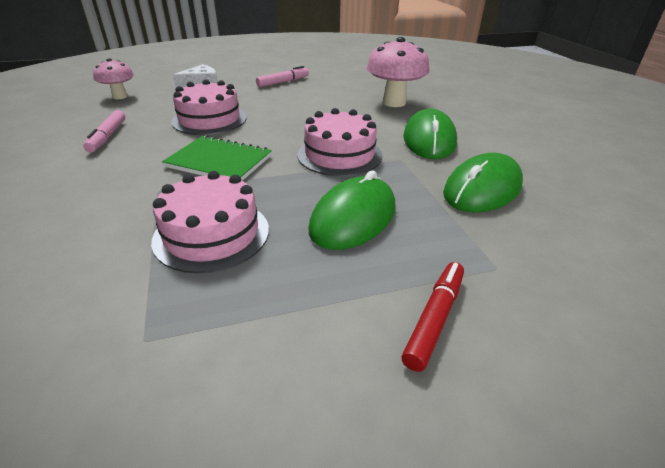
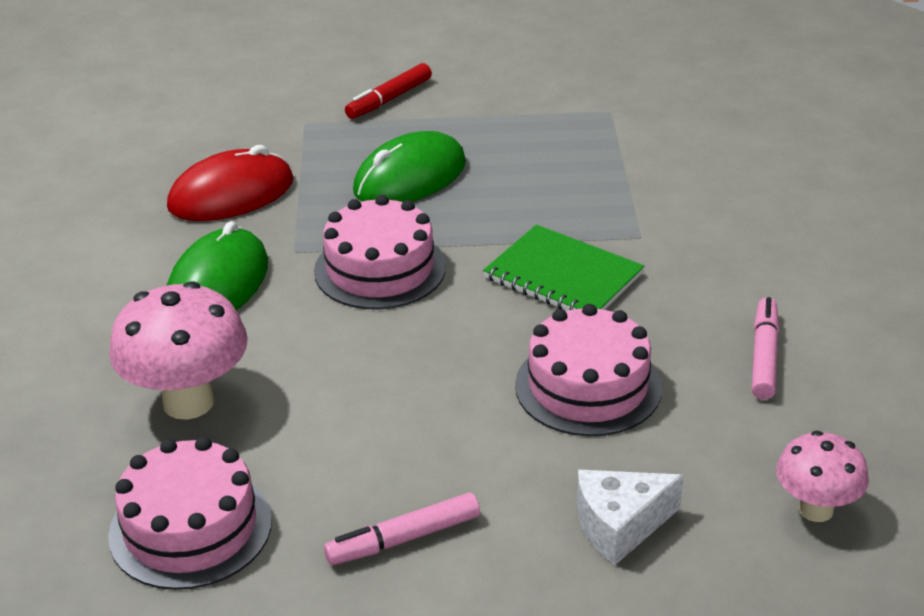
camera: 165 degrees left, 0 degrees up
(212, 234) = (566, 177): pink cake -> pink cake (190, 528)
(482, 189) = (231, 194): green mouse -> red mouse

